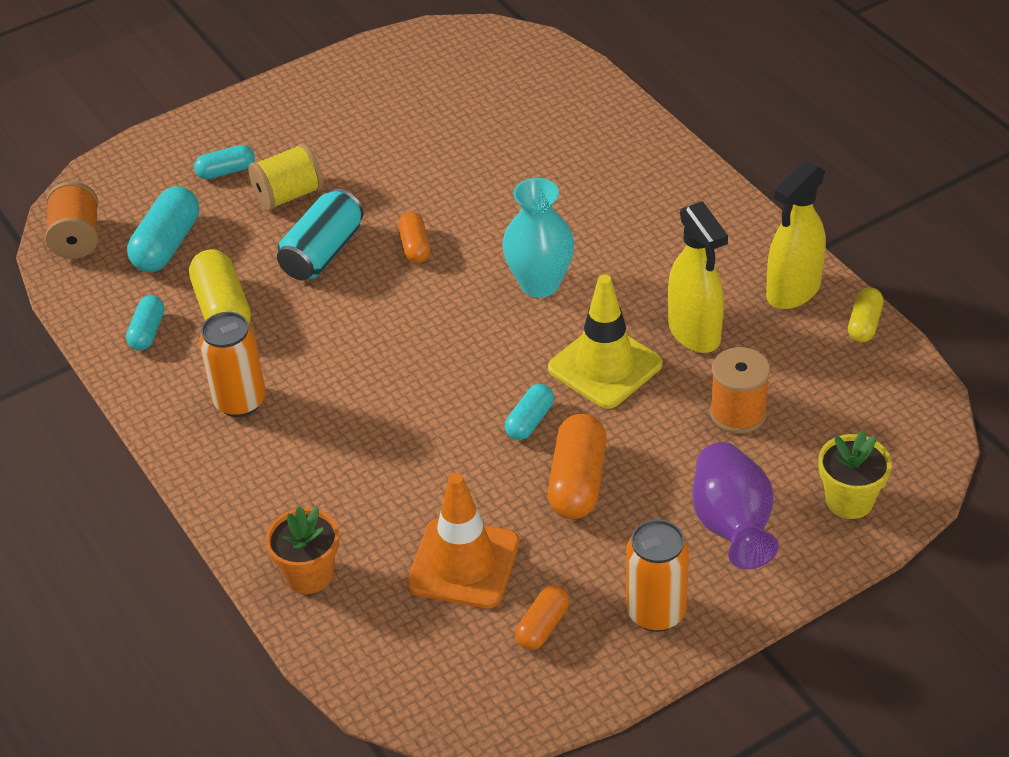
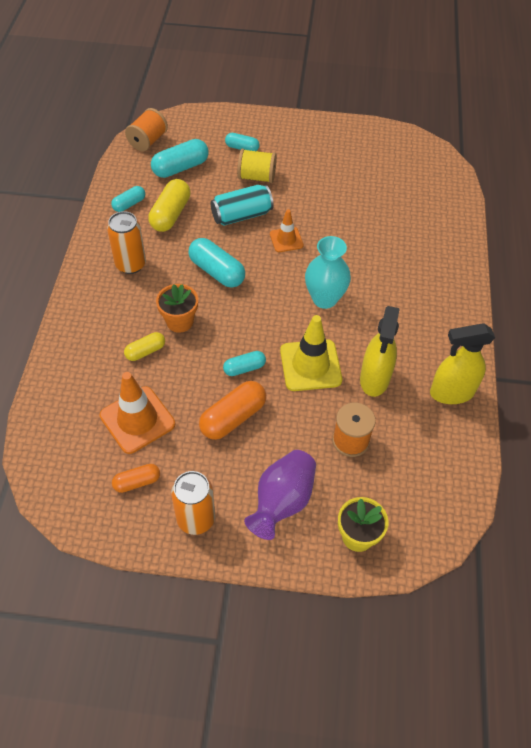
camera: 35 degrees right, 10 degrees up
(309, 574) = (69, 372): orange flower pot -> orange flower pot (179, 321)
(367, 338) = (217, 271): none -> turquoise capsule
(415, 246) = (286, 240): orange capsule -> orange traffic cone
(864, 324) = (471, 440): yellow capsule -> yellow capsule (145, 351)

